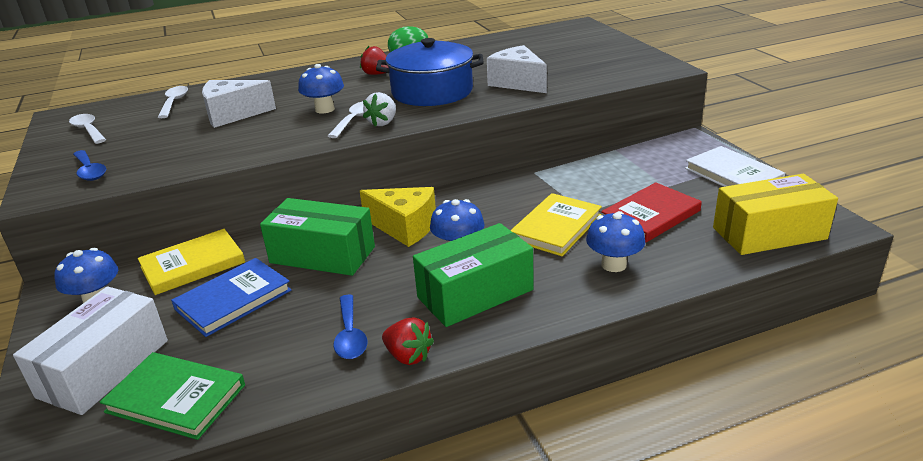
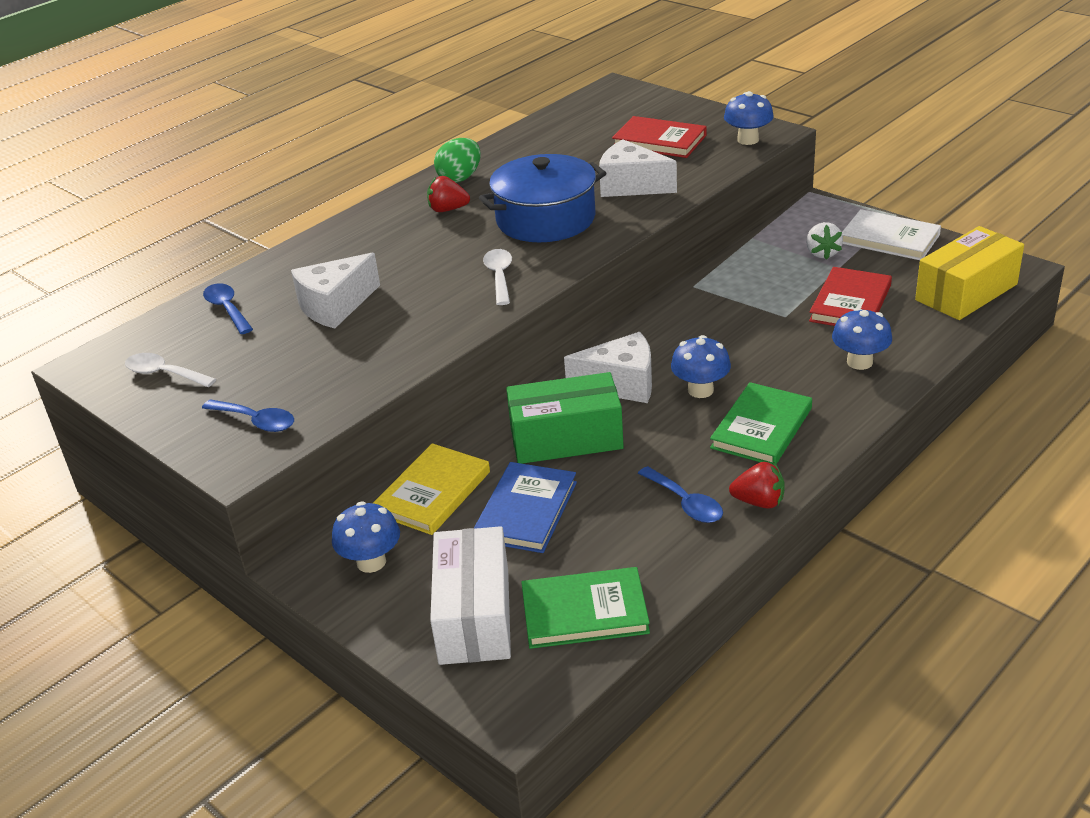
camera: 25 degrees left, 5 degrees up
(174, 102) = (227, 309): white spoon -> blue spoon
(324, 109) = (444, 271): blue mushroom -> blue mushroom (748, 140)
(383, 123) = (536, 272): white strawberry -> white strawberry (822, 253)
(405, 227) = (621, 384): yellow cheese -> white cheese
(475, 294) = (761, 428): green box -> green book
(556, 228) = (774, 341): yellow book -> none
(572, 60) = (659, 141): none -> red book

